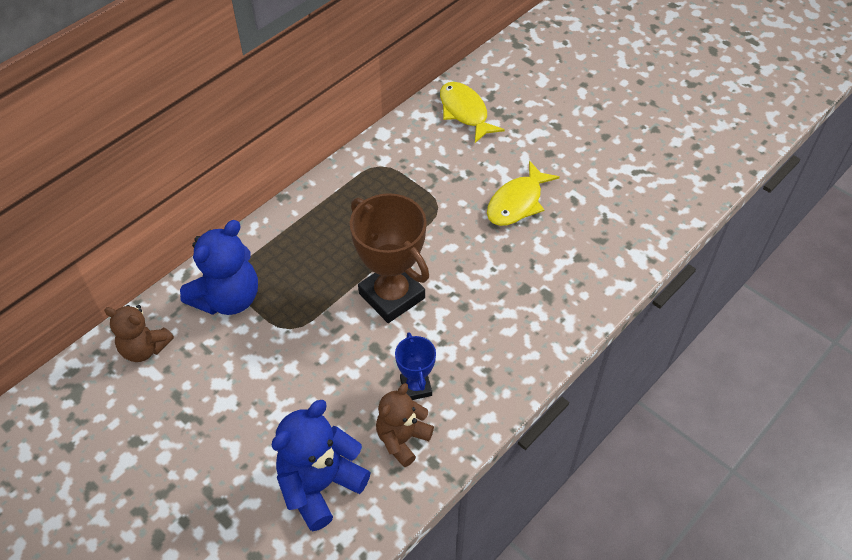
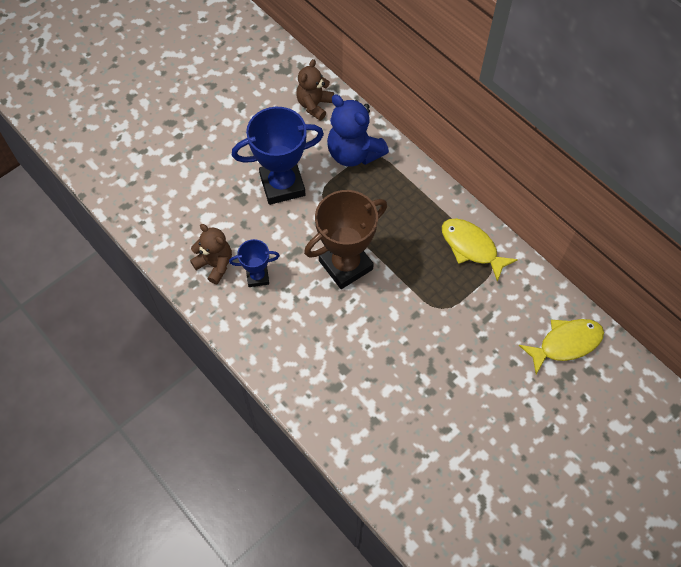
camera: 95 degrees right, 10 degrees up
(276, 374) = (282, 185): none -> blue trophy
(320, 485) = (189, 211): blue teddy bear -> none
(517, 202) = (443, 377): yellow fish -> yellow fish (471, 247)

